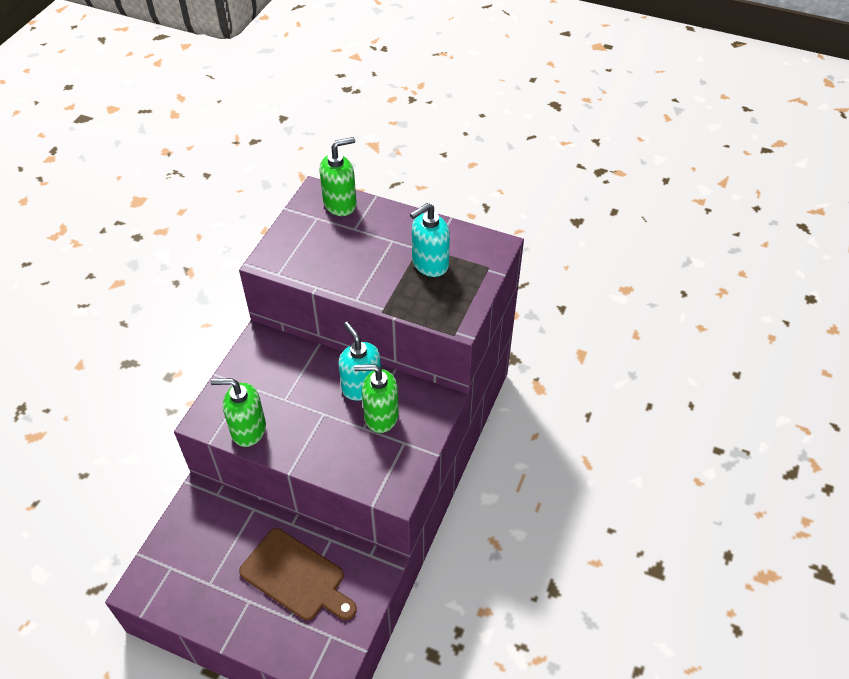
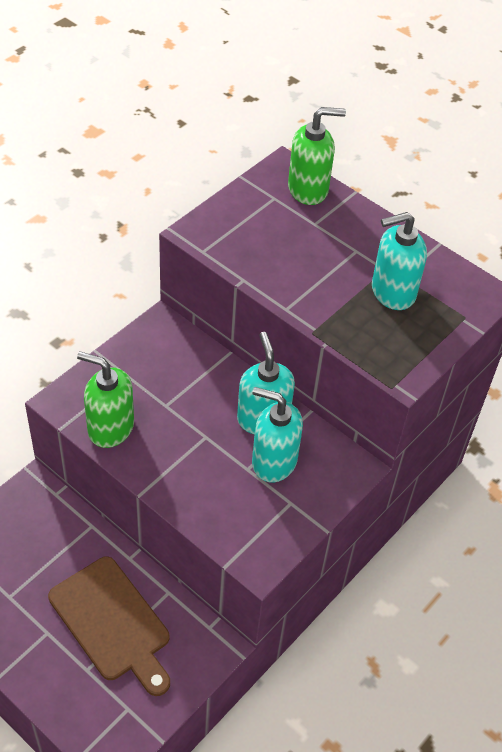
camera: 15 degrees right, 0 degrees up
(381, 416) = (273, 461): green soap dispenser -> turquoise soap dispenser

